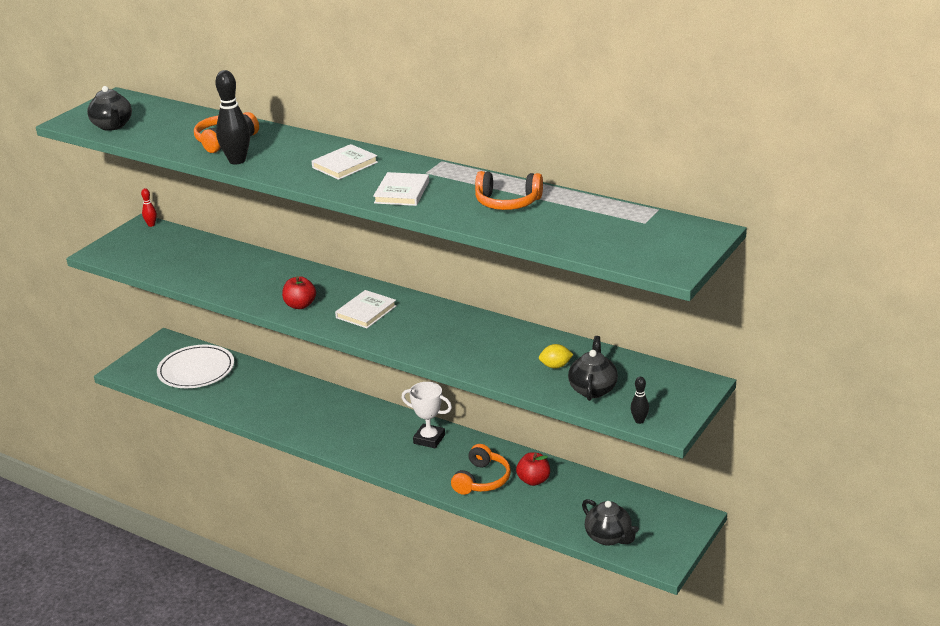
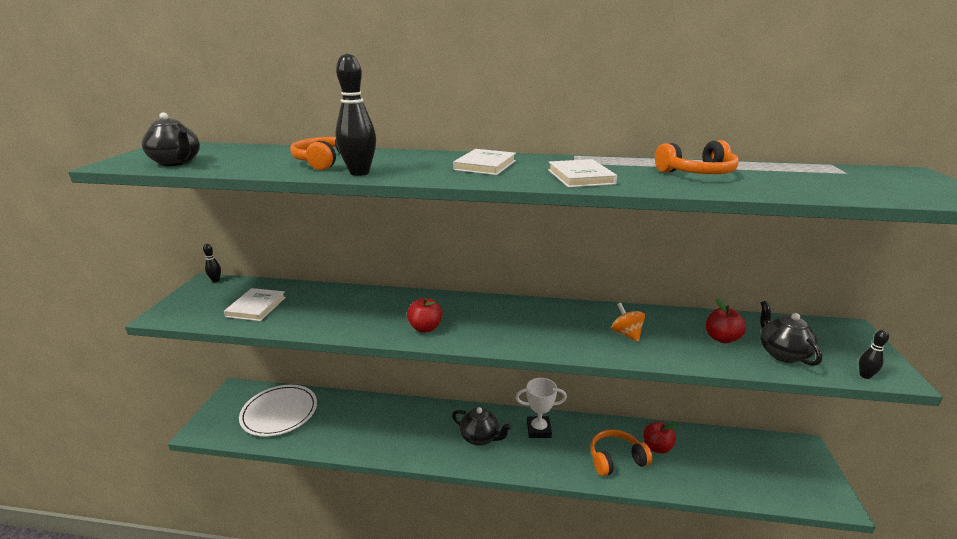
camera: 25 degrees left, 5 degrees down
(151, 225) = (216, 280): red bowling pin -> black bowling pin
(366, 312) = (496, 322): white book -> white book (256, 307)
(471, 345) = (626, 334): none -> orange spinning top
(482, 480) = (616, 459): orange headphones -> orange headphones turned 105 degrees counterclockwise
(555, 366) = (721, 338): yellow lemon -> red apple
(609, 537) = (770, 489): black teapot -> black teapot (480, 437)

